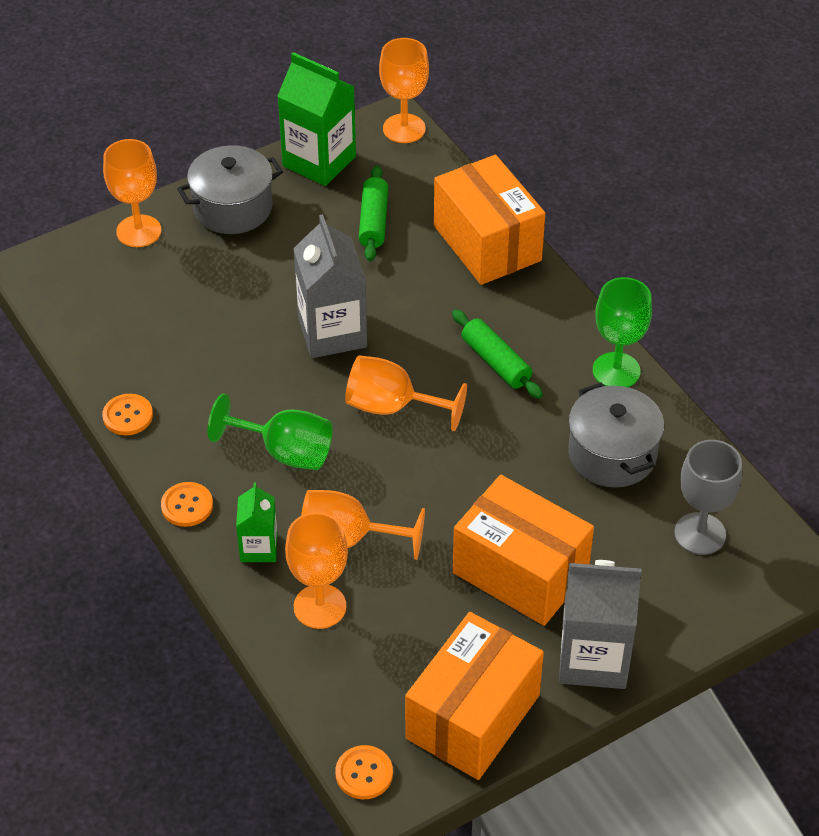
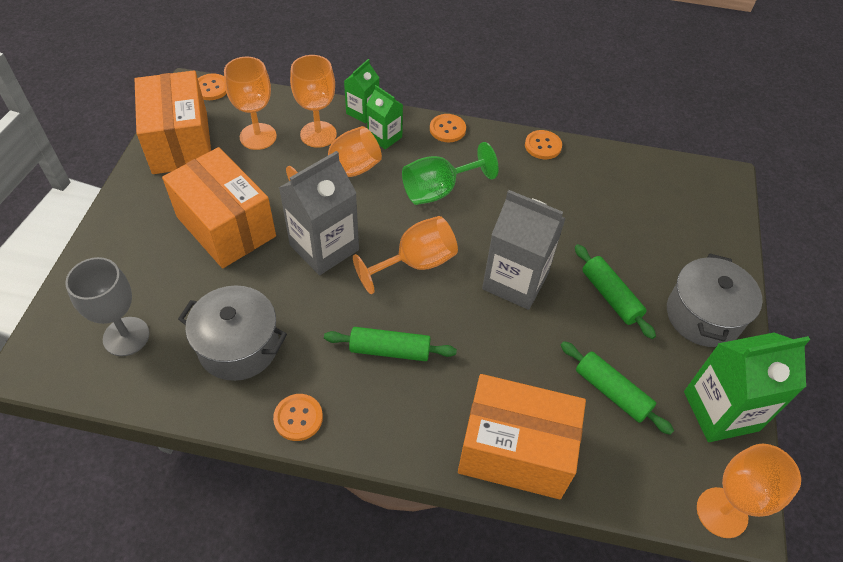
camera: 130 degrees right, 5 degrees up
(139, 231) = (719, 248): orange goblet -> orange goblet (258, 136)
(241, 597) = (362, 112): none -> green carton
(277, 268) = (610, 296): none -> green rolling pin
(520, 572) = (226, 226): orange box -> orange box turned 60 degrees clockwise
(593, 658) = (136, 212): grey carton -> grey carton (324, 247)
(616, 371) = (298, 418): green goblet -> orange button

